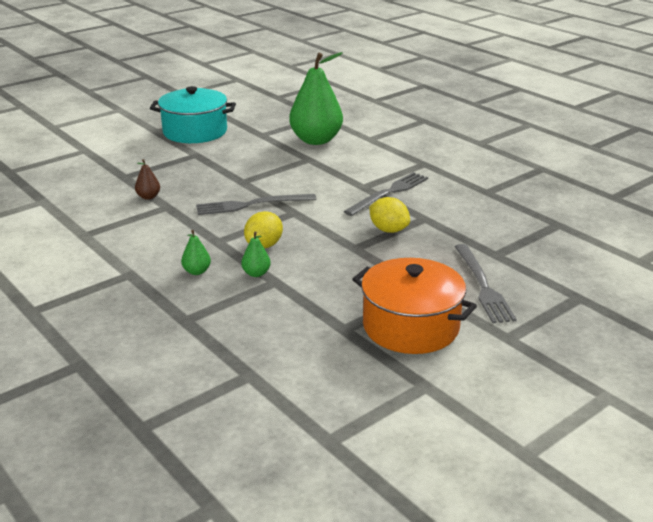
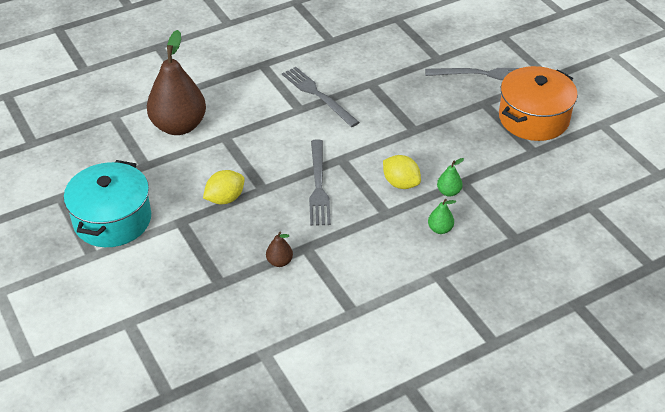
camera: 80 degrees left, 15 degrees up
(316, 140) = (179, 126): green pear -> brown pear
(388, 230) = (387, 106): yellow lemon -> yellow lemon (225, 199)

